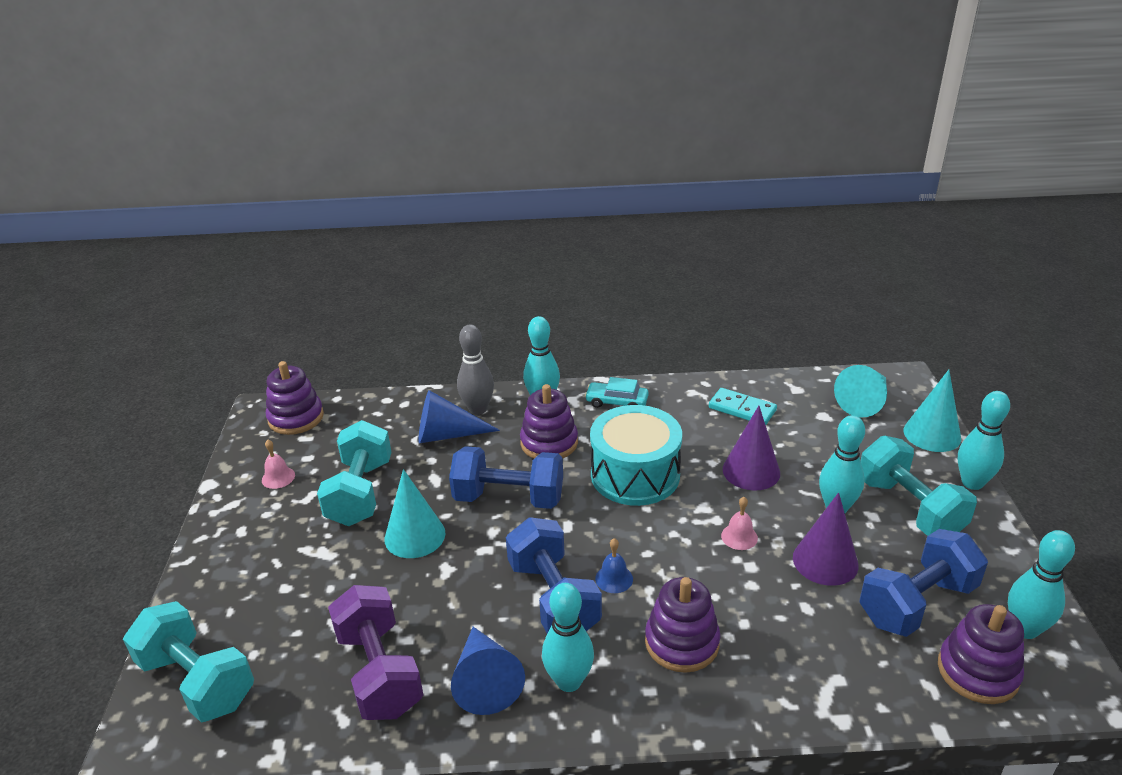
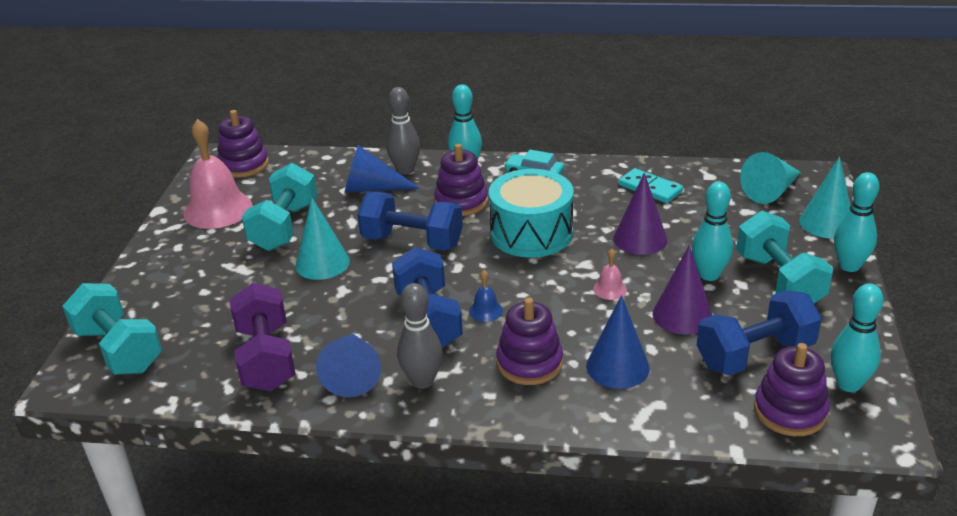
camera: 10 degrees right, 0 degrees up
(278, 477) = (218, 209): pink bell -> pink bell, size x2.33
(569, 681) = (422, 381): turquoise bowling pin -> grey bowling pin
(778, 636) = (617, 367): none -> blue cone

